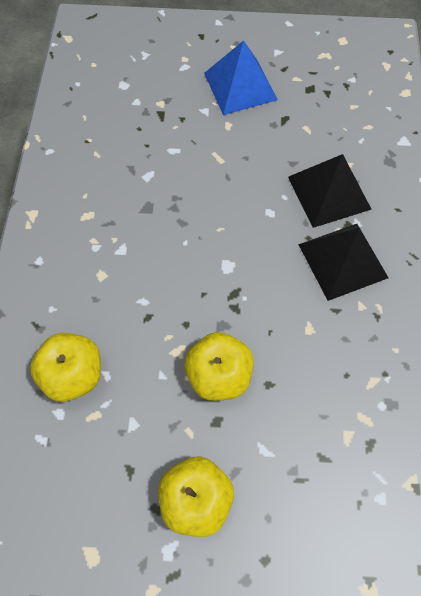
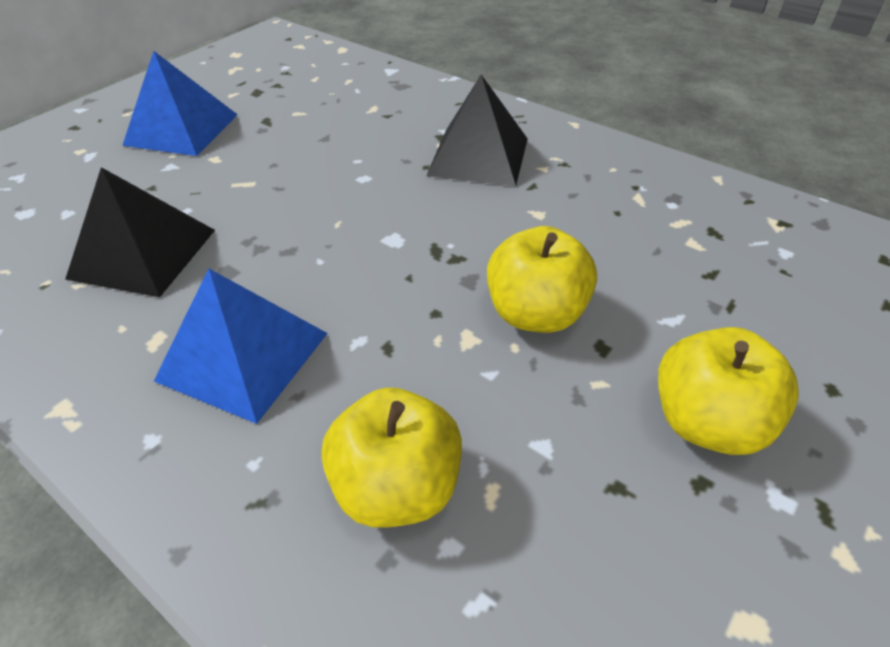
camera: 55 degrees left, 20 degrees down
(101, 259) = (243, 356): none -> blue pyramid
(328, 192) = (389, 131): black pyramid -> black pyramid (142, 253)

